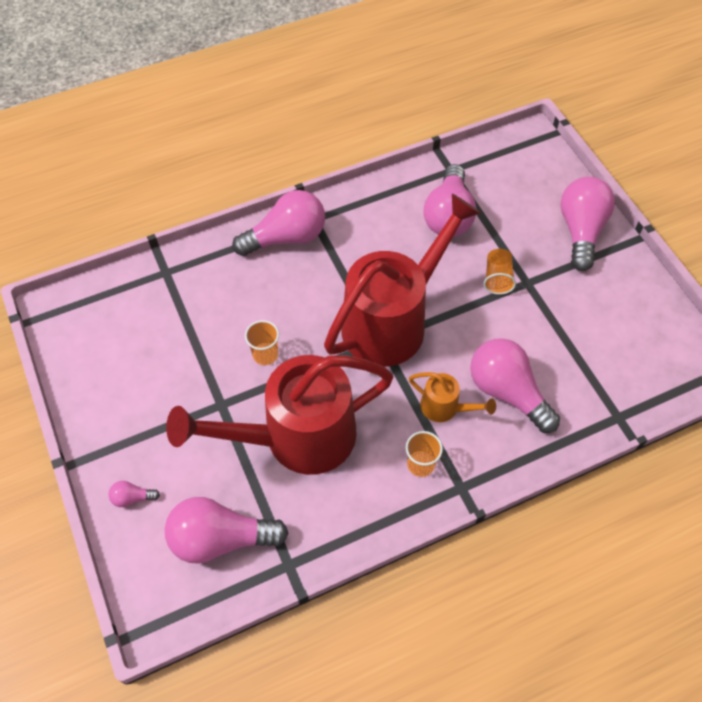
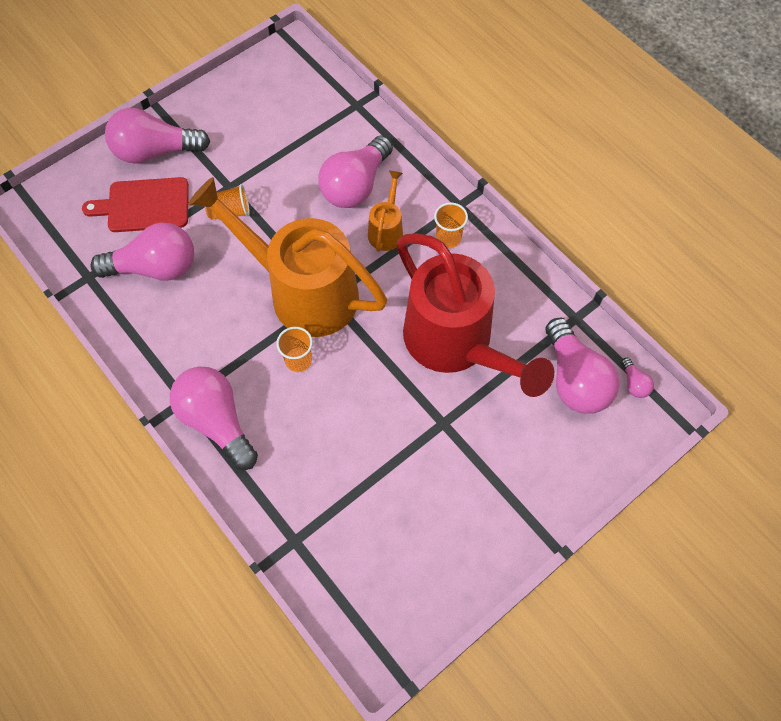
camera: 105 degrees left, 5 degrees up
(132, 498) = (567, 471): pink light bulb -> pink light bulb (634, 383)
(265, 355) = (374, 398): orange cup -> orange cup (298, 360)
(393, 321) = (302, 291): red watering can -> orange watering can
(518, 216) = (144, 205): none -> red cutting board

